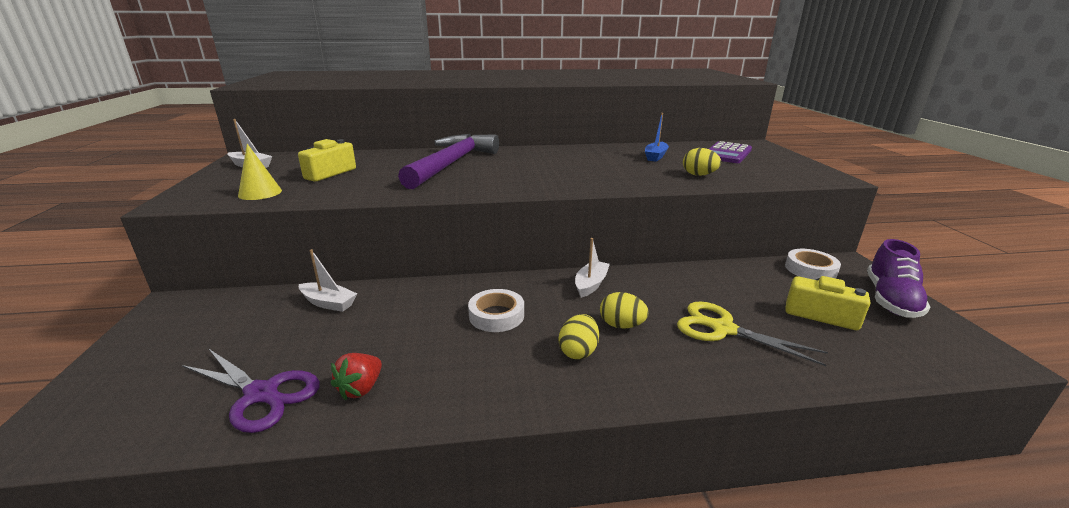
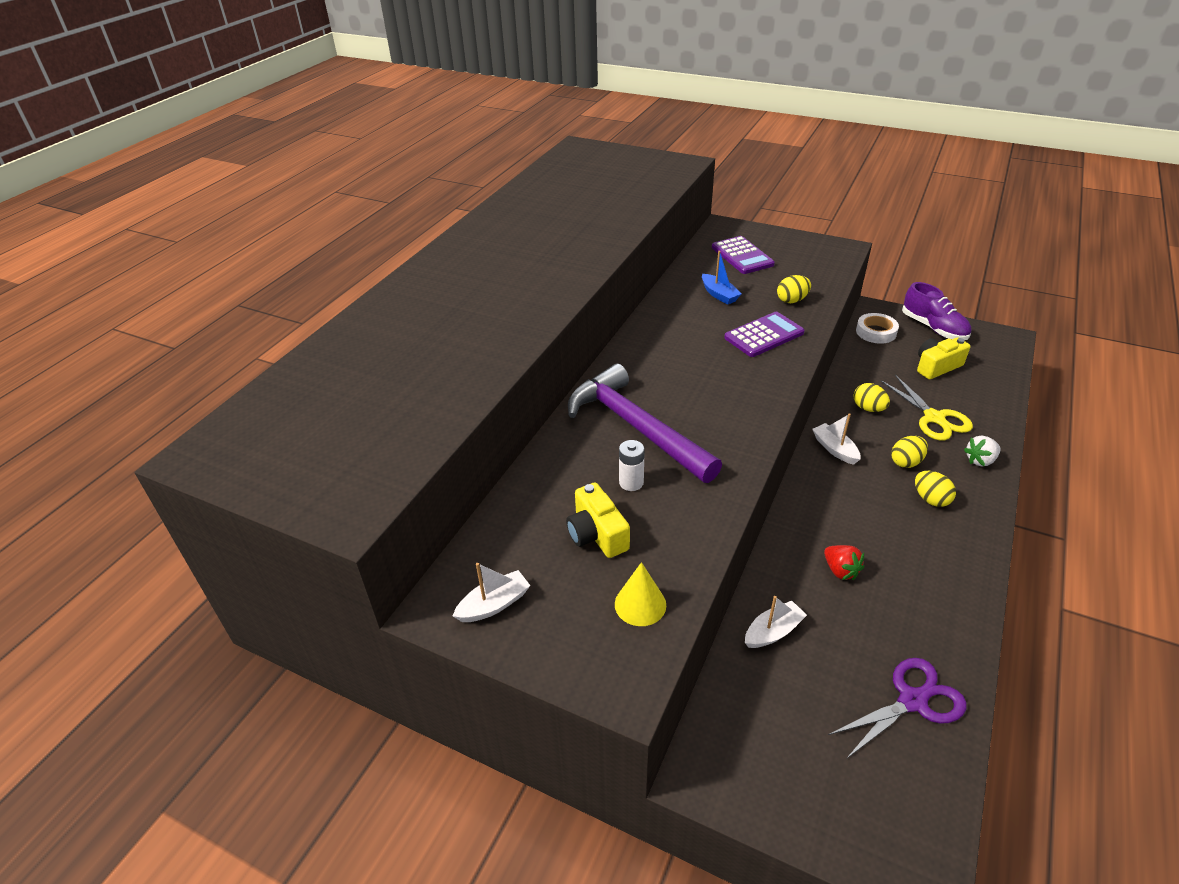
camera: 55 degrees left, 15 degrees up
(361, 388) = (929, 635): red strawberry -> red strawberry (840, 570)
(388, 172) = (631, 482): none -> white battery
(496, 315) = (857, 523): white tape -> none
(626, 175) = (764, 335): none -> purple calculator
(677, 289) = (868, 408): none -> yellow egg
(691, 375) = (980, 460): none -> white strawberry
(723, 329) = (934, 418): yellow scissors -> yellow scissors turned 90 degrees counterclockwise

